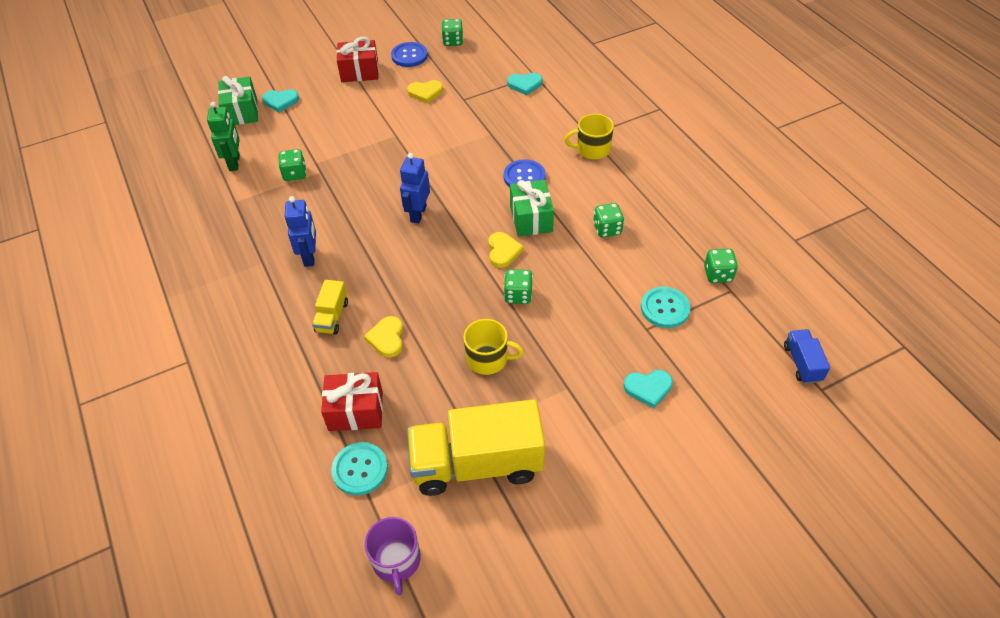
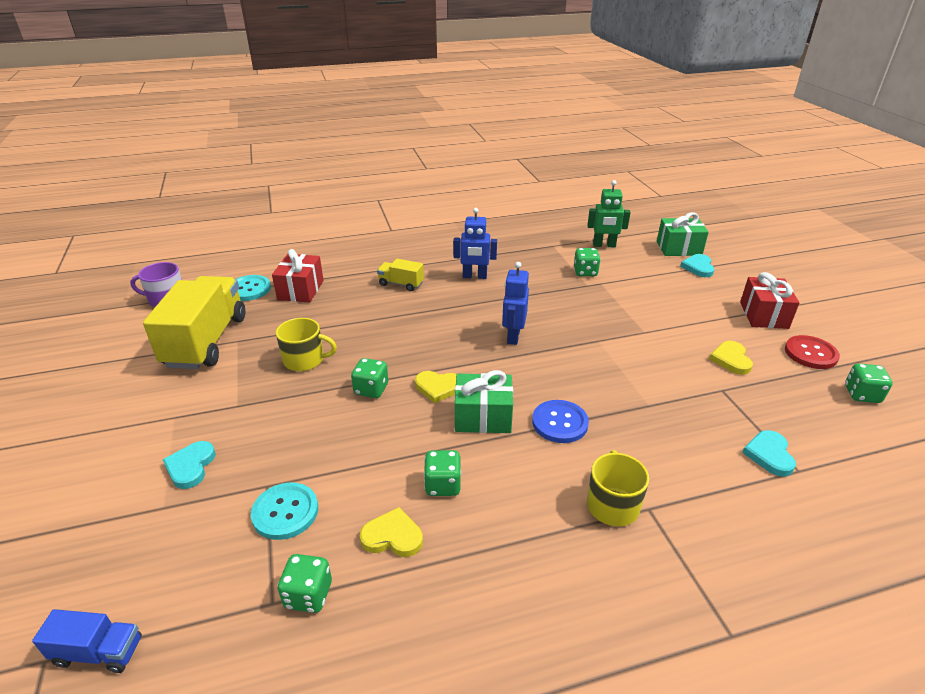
camera: 100 degrees right, 15 degrees down
(387, 338) = (362, 308): yellow heart -> yellow heart (392, 536)
(409, 56) = (810, 353): blue button -> red button
(418, 214) = (513, 336): blue robot -> blue robot turned 105 degrees counterclockwise
(488, 358) = (305, 360): yellow mug -> yellow mug turned 105 degrees counterclockwise

